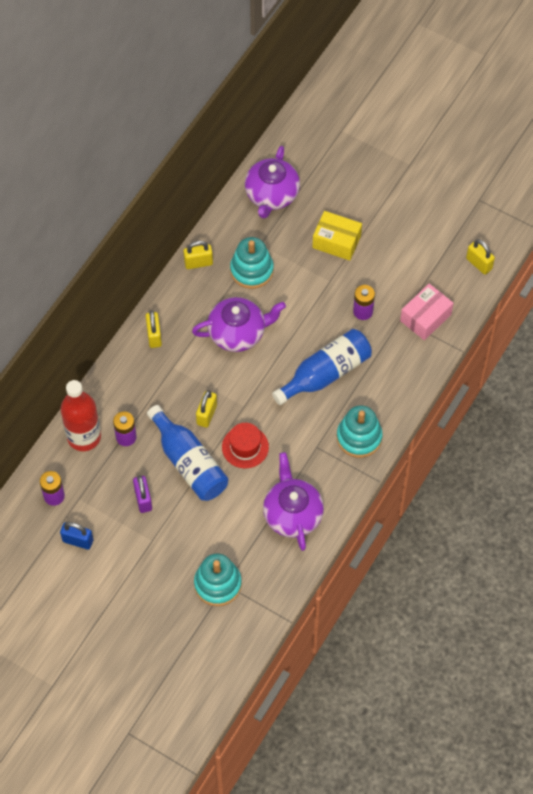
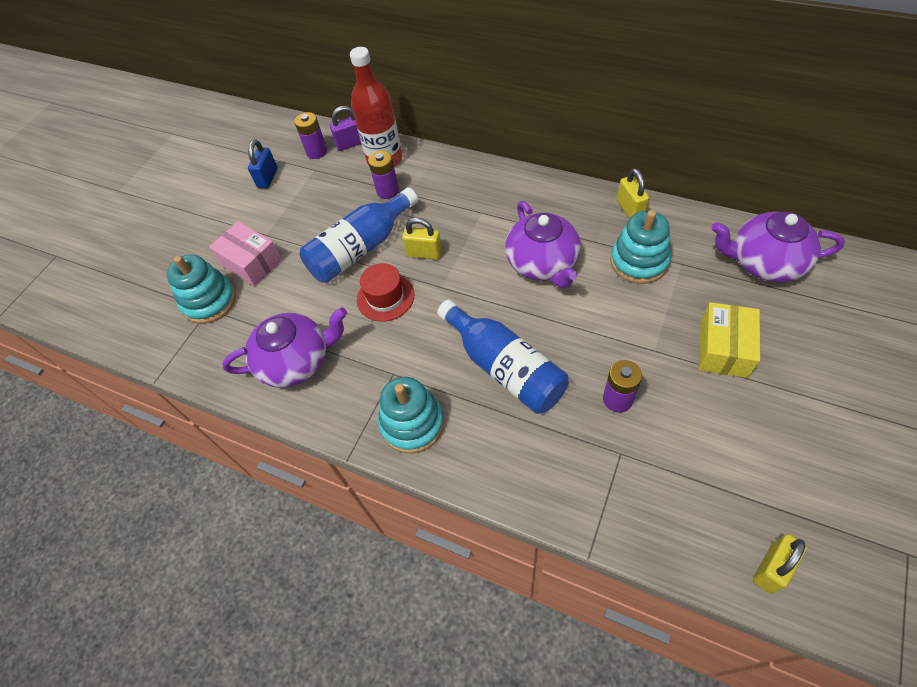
camera: 90 degrees right, 5 degrees down
(143, 499) = (314, 218): purple padlock -> purple padlock (351, 143)
(154, 336) = (518, 189): yellow padlock -> none
(425, 317) = (634, 490): pink box -> pink box (251, 263)

